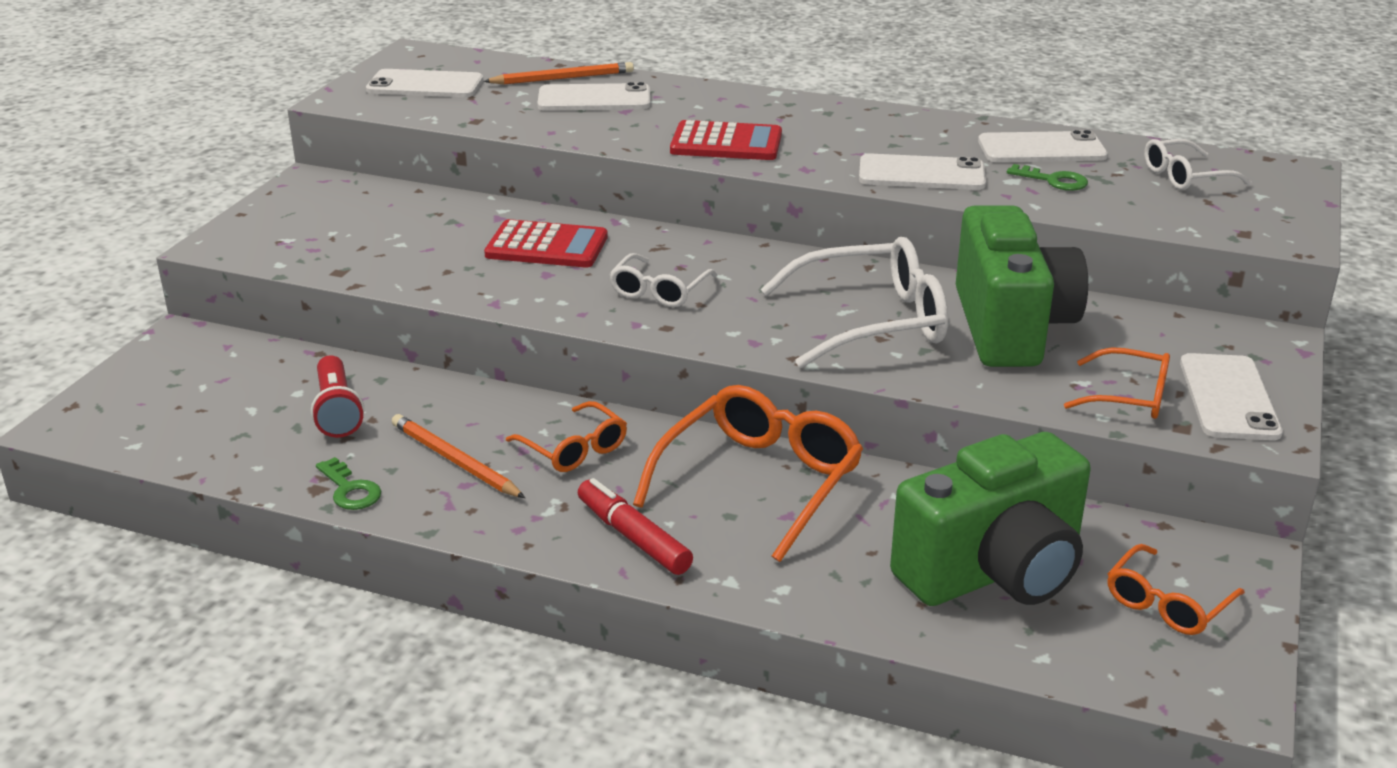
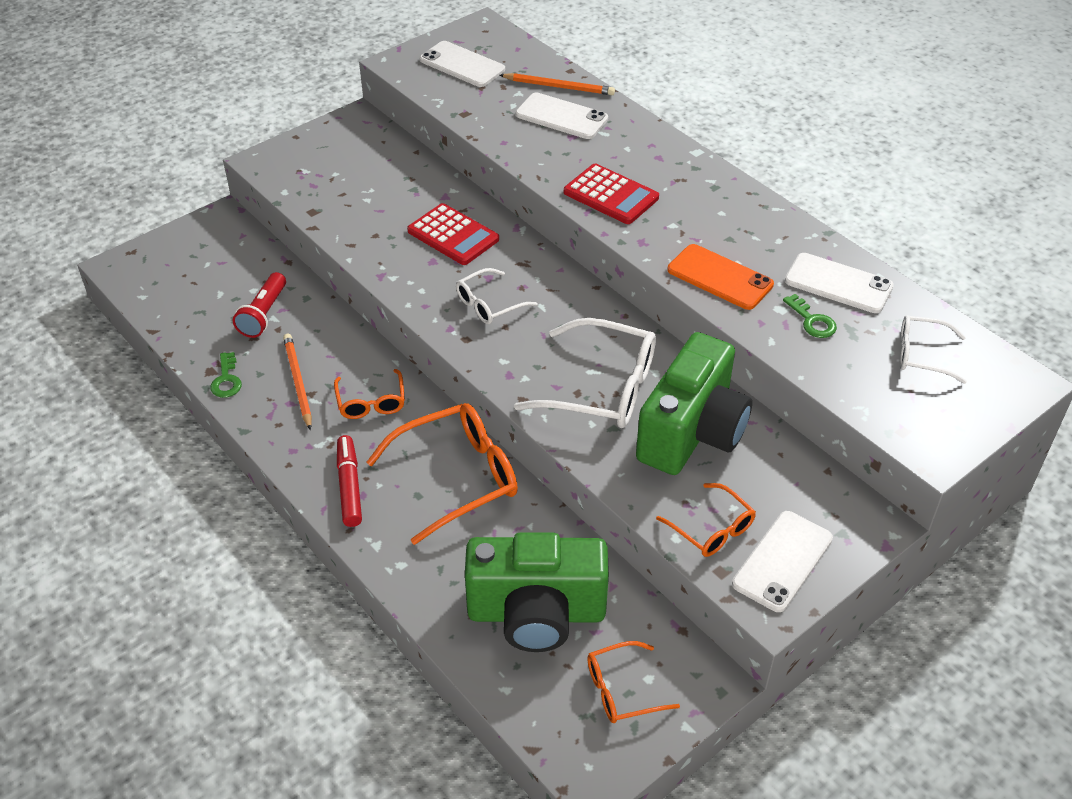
camera: 30 degrees right, 15 degrees up
(921, 174) = (720, 277): white phone -> orange phone

